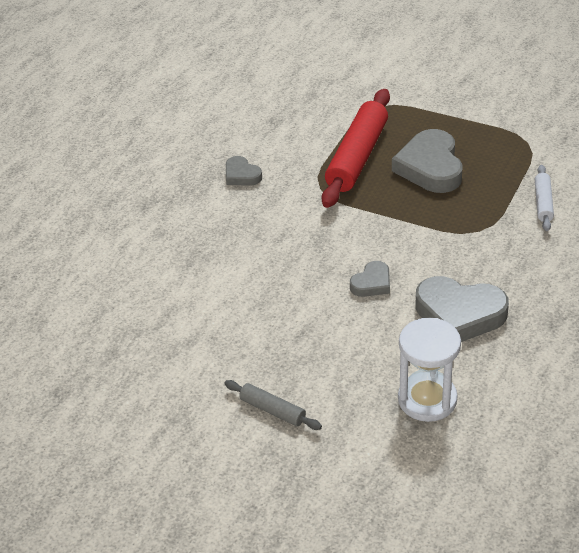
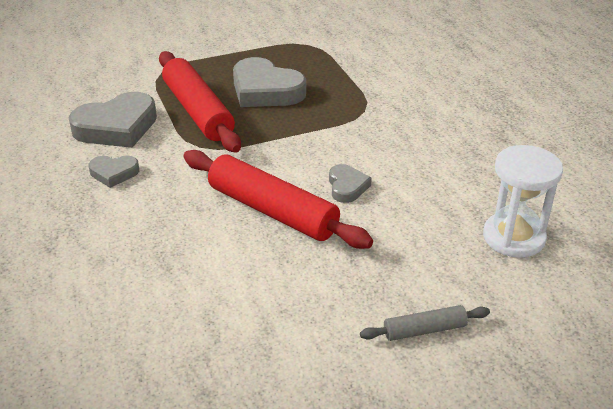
camera: 50 degrees left, 5 degrees down
(298, 267) = (272, 211): none -> red rolling pin
(459, 314) = (439, 169): grey heart -> grey heart (117, 127)
(543, 203) = (377, 73): white rolling pin -> none

